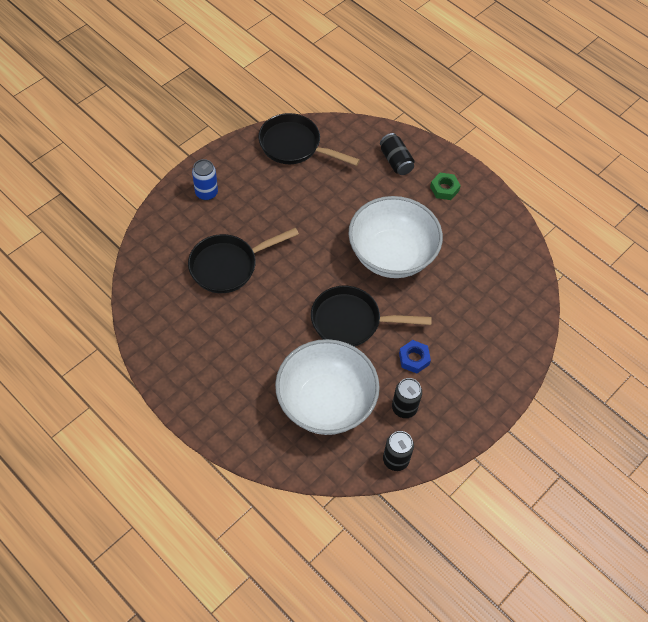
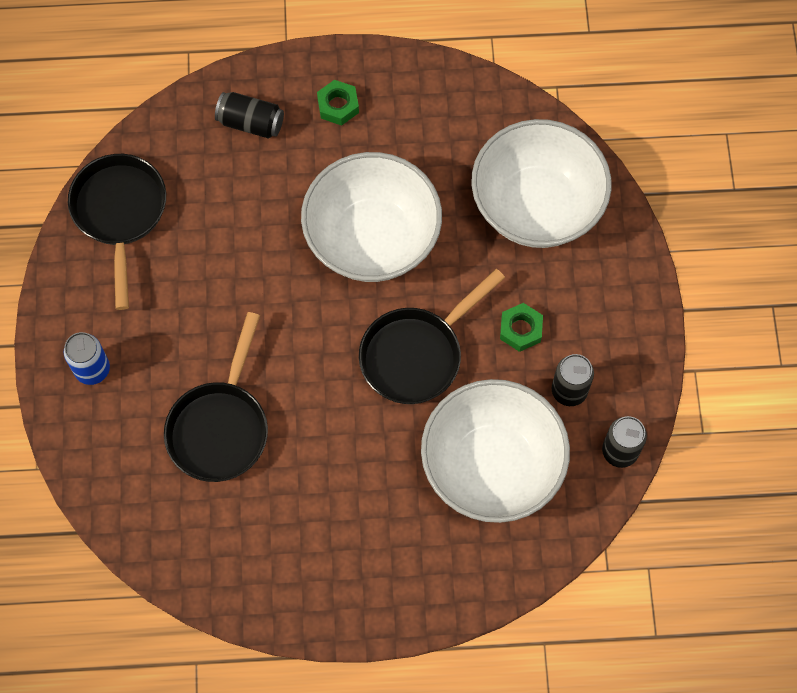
camera: 45 degrees left, 10 degrees up
(294, 146) = (120, 214): black pan -> black pan turned 105 degrees clockwise
(414, 359) = (521, 329): blue nut -> green nut
(488, 314) = (536, 206): none -> white bowl

